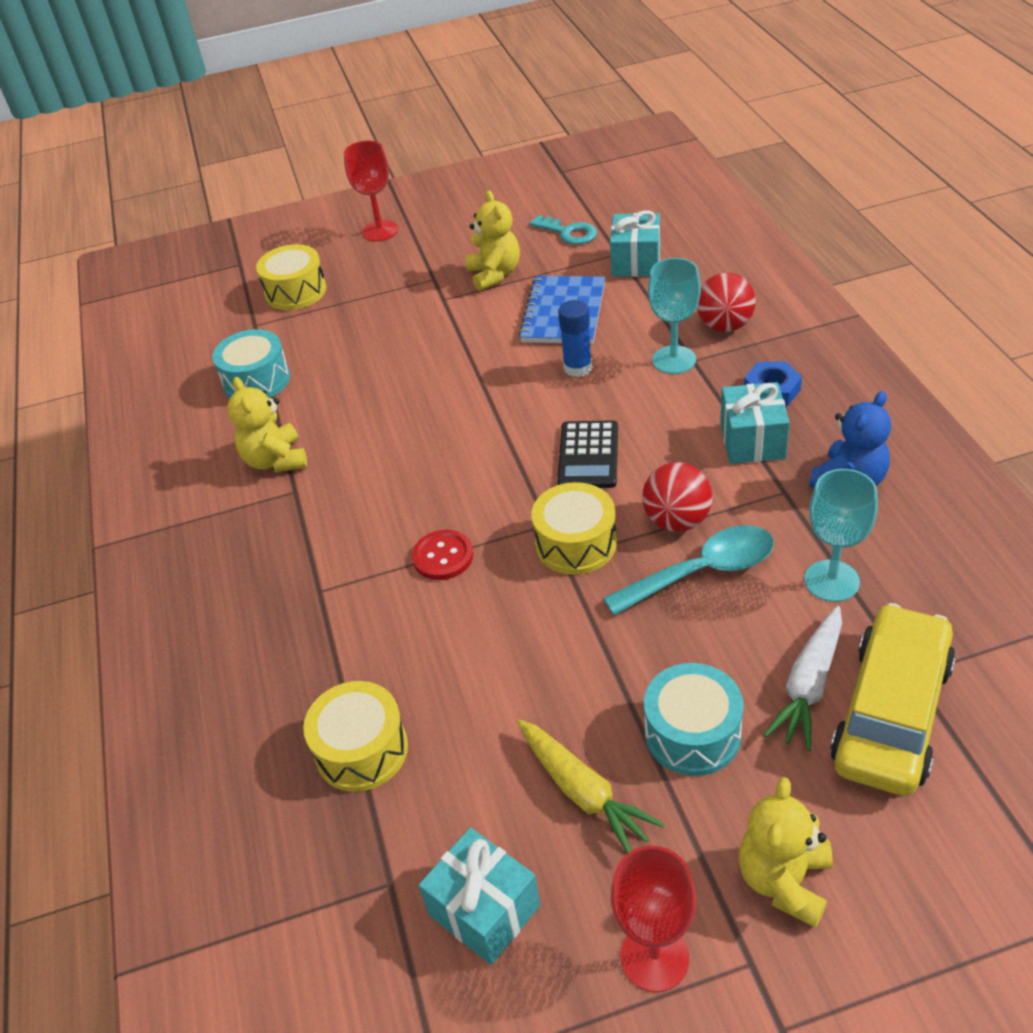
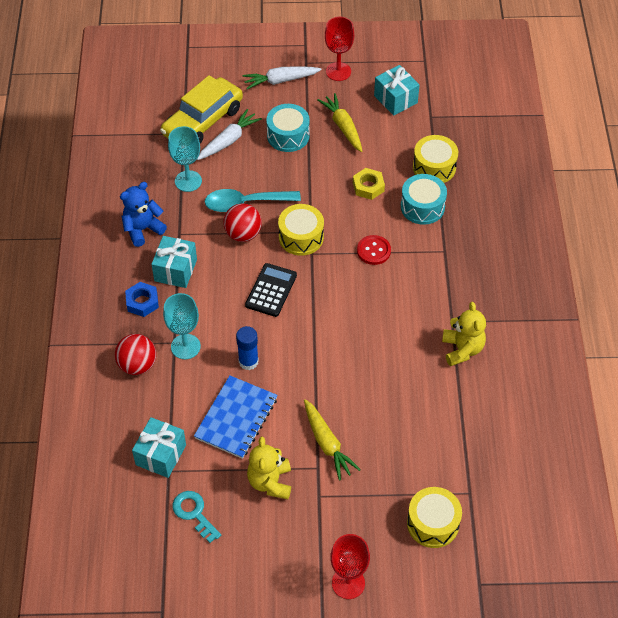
camera: 170 degrees left, 10 degrees up
(256, 380) = (471, 428): turquoise drum -> turquoise drum (422, 207)
(439, 321) = (327, 443): none -> yellow carrot
(486, 668) = (368, 187): none -> yellow nut
(784, 880) = (280, 80): yellow teddy bear -> white carrot

